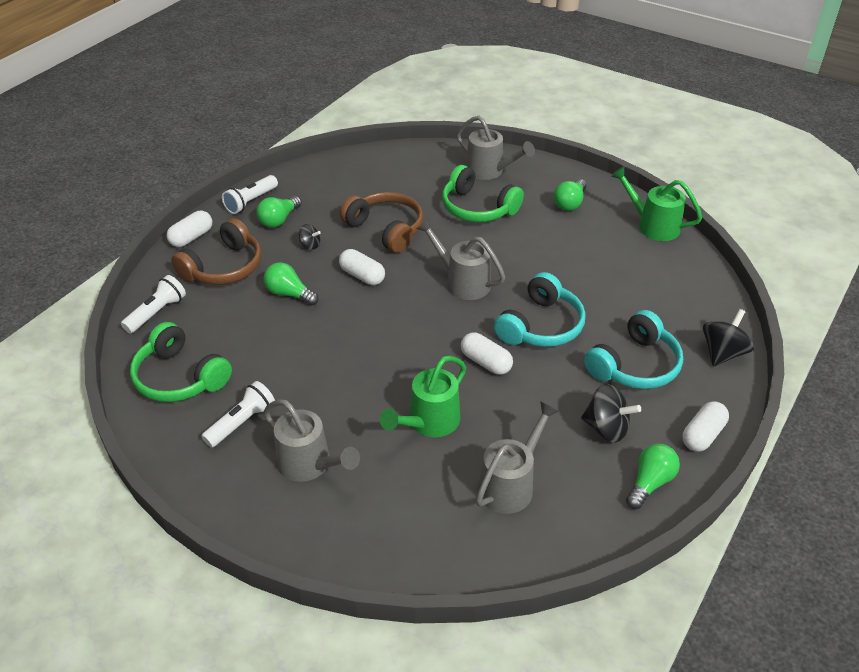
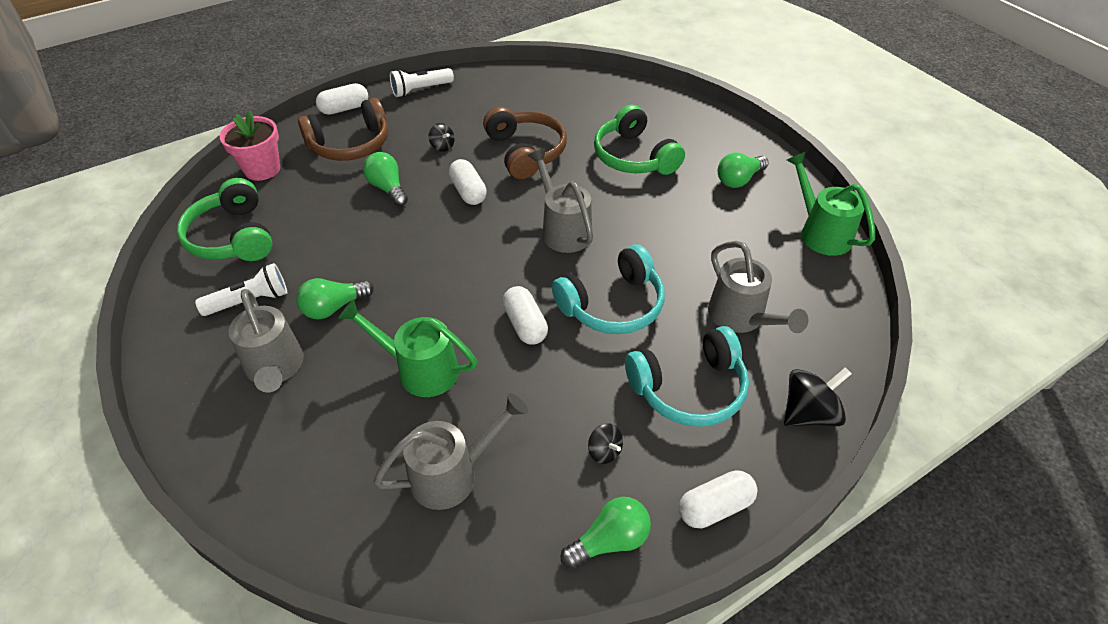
camera: 25 degrees right, 5 degrees up
(157, 312) = (262, 169): white flashlight -> pink flower pot
(279, 220) = (432, 114): green light bulb -> green light bulb (334, 307)
(428, 423) = (419, 369): green watering can -> green watering can turned 45 degrees clockwise
(490, 171) = (674, 122): grey watering can -> grey watering can (741, 318)
(606, 428) = (604, 451): black spinning top -> black spinning top, size x0.56

